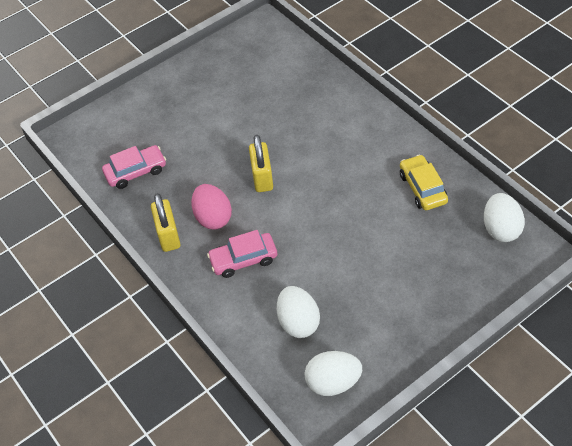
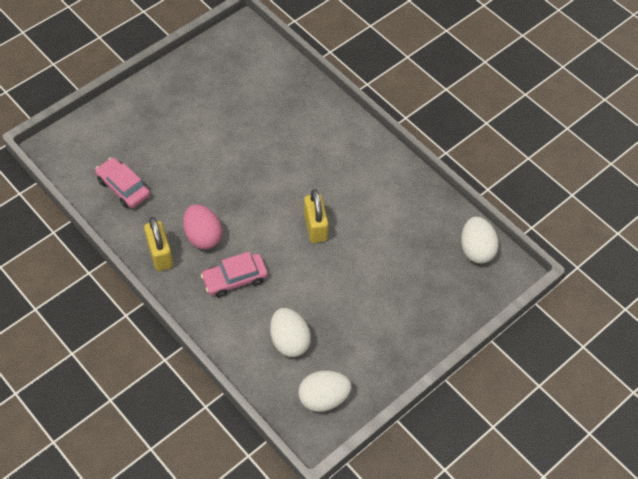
camera: 10 degrees left, 5 degrees up
(136, 172) = (123, 187): pink car -> pink car turned 105 degrees counterclockwise
(262, 178) = (249, 195): yellow padlock -> yellow padlock (315, 227)
(422, 188) = (403, 208): yellow car -> none

